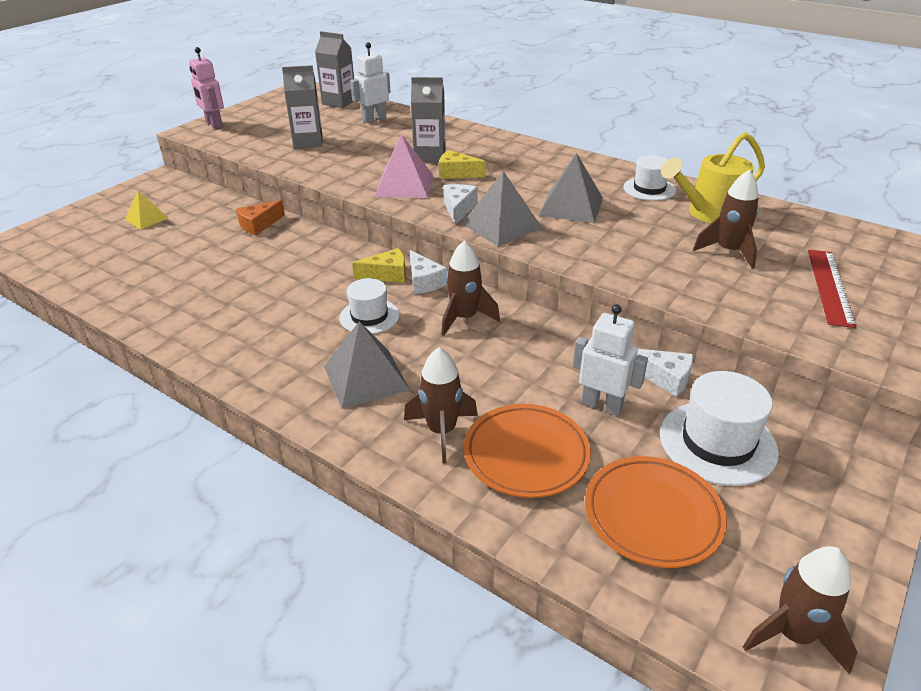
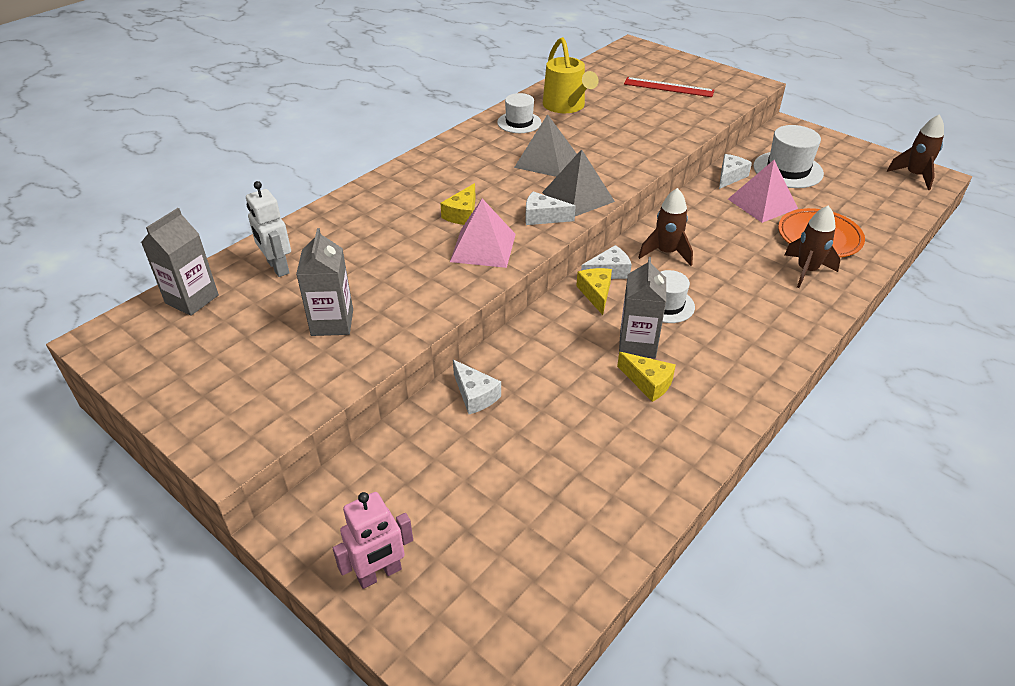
camera: 85 degrees left, 5 degrees up
(146, 219) = (432, 518): yellow pyramid -> none
(214, 124) = (213, 429): pink robot -> pink robot (379, 574)
(255, 303) = (648, 382): none -> yellow cheese
(259, 225) = (475, 395): orange cheese -> white cheese
(365, 377) = (753, 307): grey pyramid -> none
(430, 156) = (411, 229): grey carton -> grey carton (637, 344)
(602, 405) = (762, 203): white robot -> pink pyramid
(652, 515) = (854, 200): orange plate -> none
(728, 251) = (624, 110): brown rocket -> none

